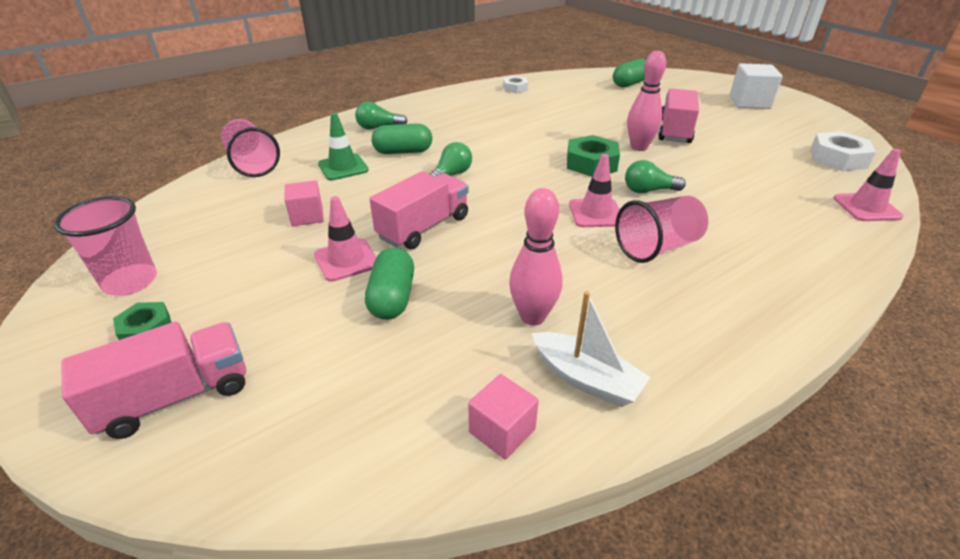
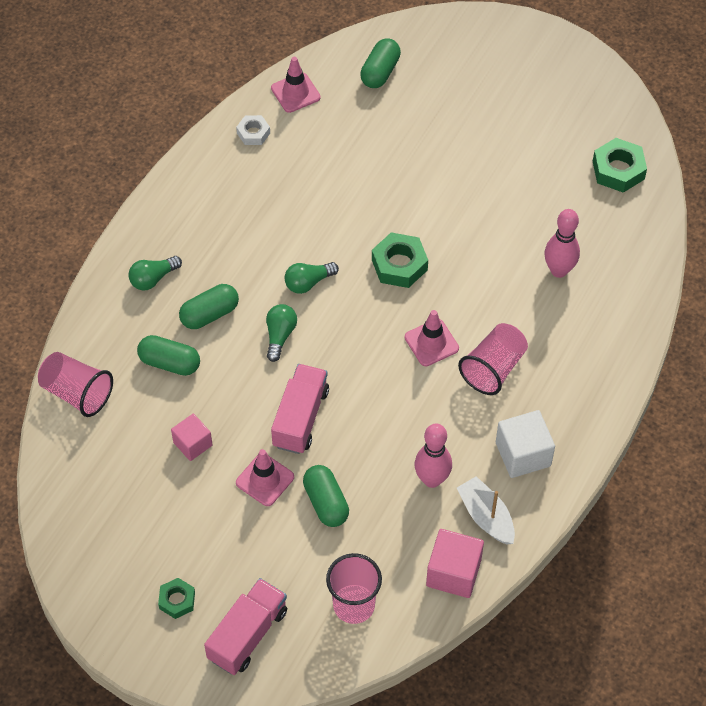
camera: 25 degrees left, 20 degrees up
(130, 282) = (119, 569): pink cup -> pink cup (354, 605)
(343, 167) = (169, 363): green traffic cone -> green capsule
(502, 431) = (453, 573): pink cube -> pink cube, size x1.53
(586, 379) = (486, 516): white boat -> white boat turned 135 degrees counterclockwise
(639, 147) = (434, 218): pink bowling pin -> pink bowling pin (559, 270)
(648, 191) = (464, 291): green light bulb -> green light bulb (308, 283)
(674, 131) = (459, 171): pink truck -> none
(749, 102) = (521, 75): white cube -> white cube (523, 454)
(837, 158) = (618, 170): white nut -> green nut
(866, 207) = (645, 248): pink traffic cone -> pink traffic cone (295, 93)

